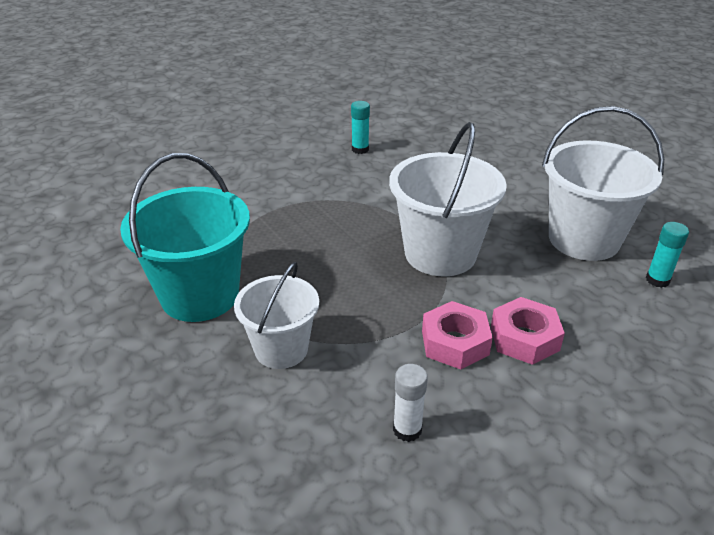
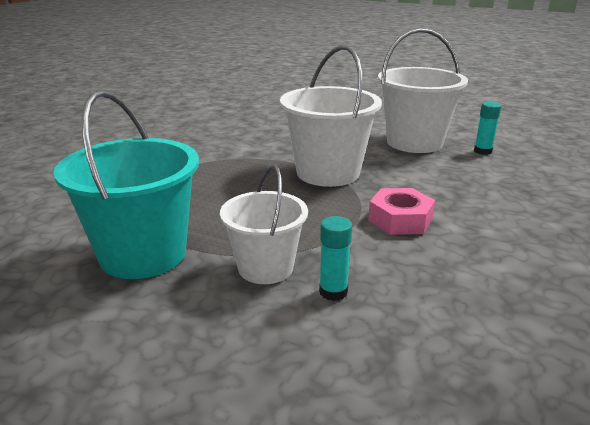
camera: 30 degrees left, 10 degrees down
(360, 149) = (194, 129): turquoise glue stick -> turquoise glue stick (333, 292)
(407, 430) = (431, 284): white glue stick -> none
(524, 338) = (443, 203): pink nut -> none

